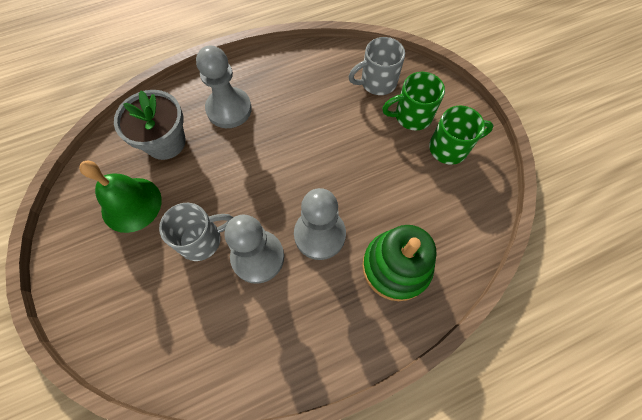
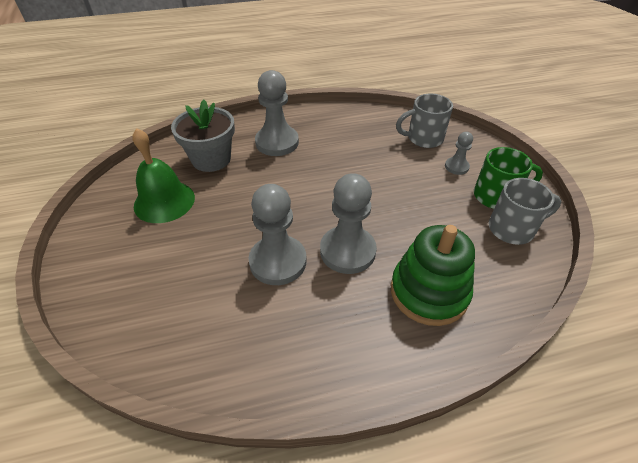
camera: 10 degrees right, 20 degrees down
(202, 240) = (224, 239): grey mug -> grey mug (512, 229)
(411, 116) = (456, 167): green mug -> grey pawn

